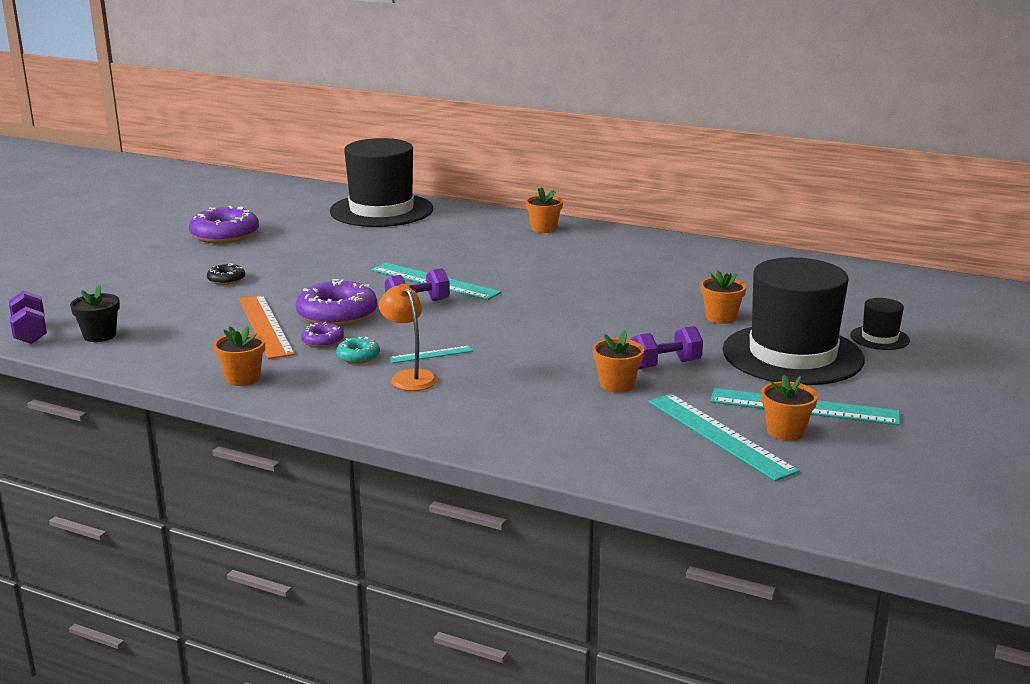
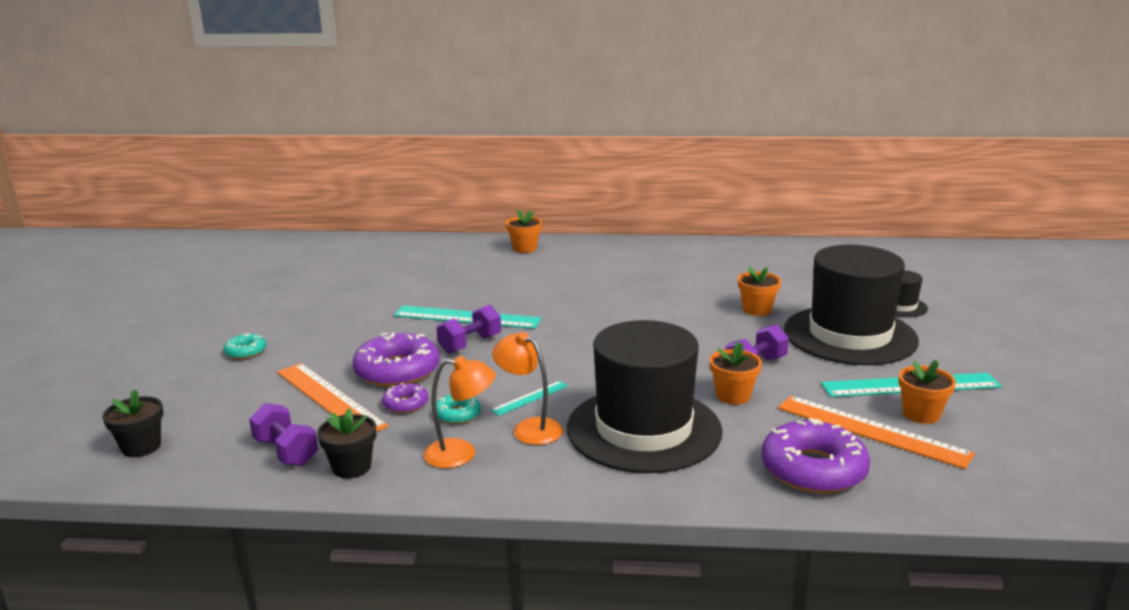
camera: 20 degrees left, 0 degrees up
(30, 333) = (48, 460): purple dumbbell -> purple dumbbell (286, 452)
(225, 235) = (207, 302): purple donut -> purple donut (813, 469)
(226, 279) = (246, 352): black donut -> turquoise donut
(243, 378) = (351, 467): orange flower pot -> black flower pot
(336, 385) = (461, 454): none -> orange lamp
(381, 210) = (354, 252): black hat -> black hat (644, 429)
(719, 435) = (871, 431): turquoise ruler -> orange ruler

